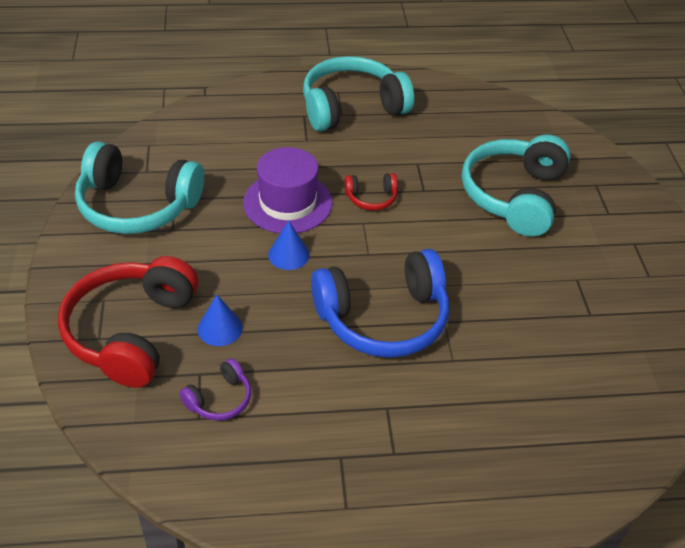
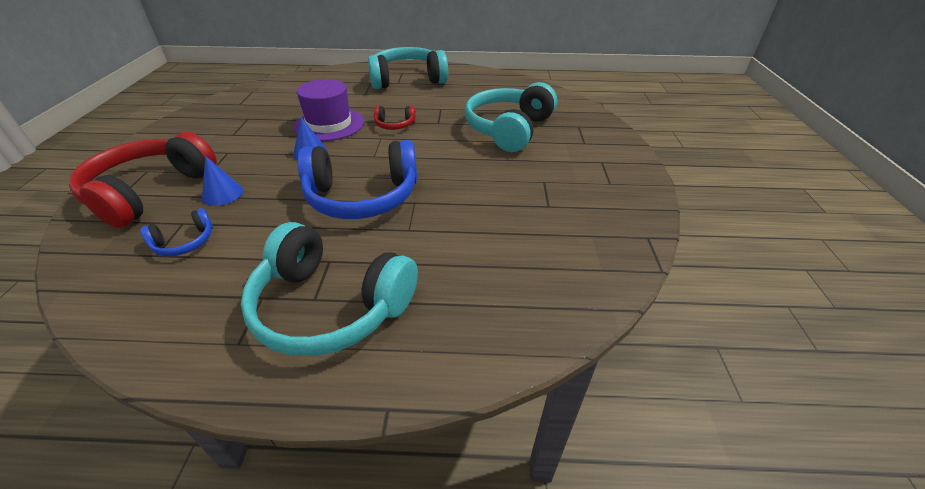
camera: 10 degrees right, 5 degrees down
(137, 206) = (217, 120): turquoise headphones -> turquoise headphones (330, 306)
(220, 399) = (184, 242): purple headphones -> blue headphones

